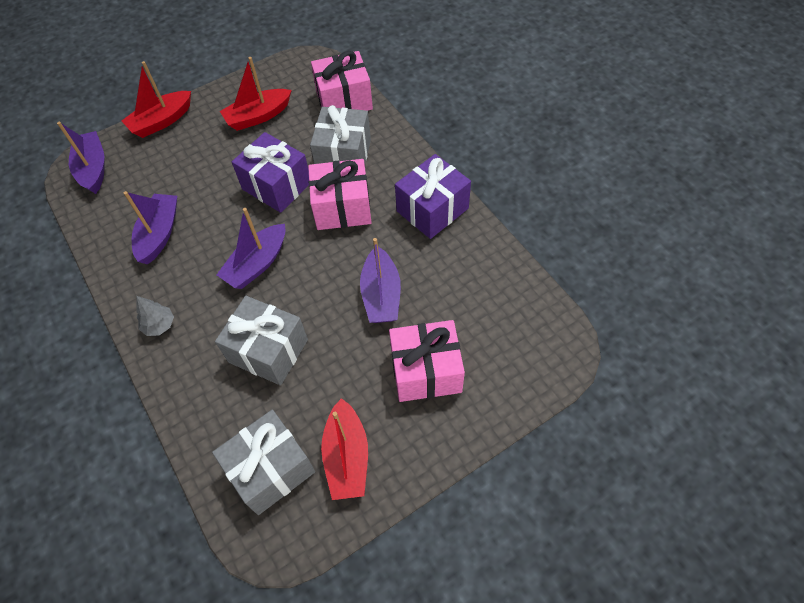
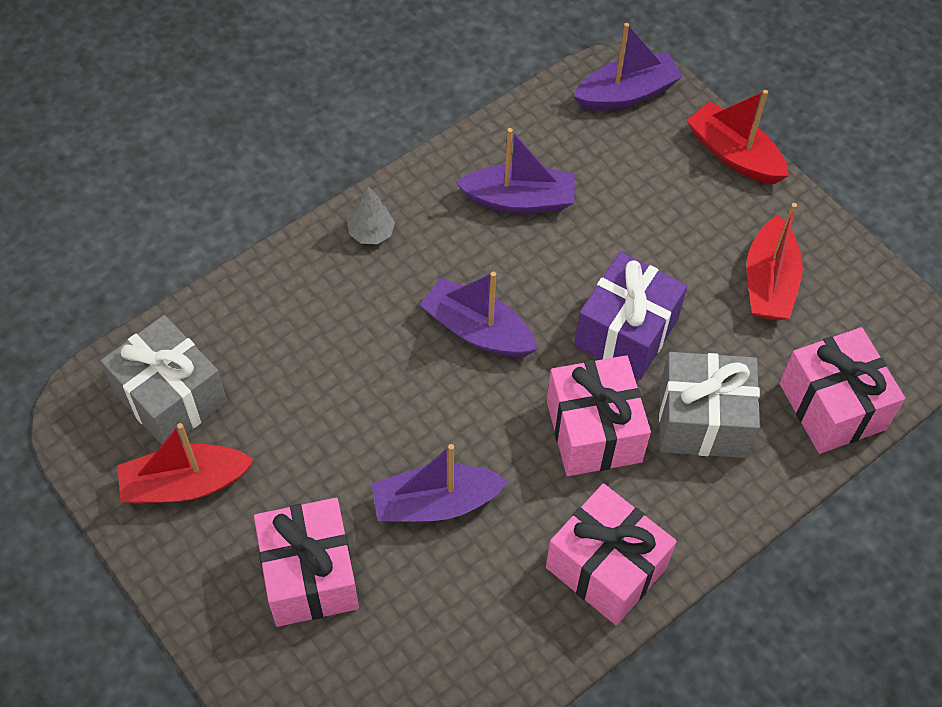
camera: 80 degrees right, 0 degrees up
(258, 116) = (769, 282): red boat -> red boat turned 135 degrees counterclockwise
(268, 351) = (337, 368): grey gift -> none
(432, 210) = (606, 567): purple gift -> pink gift

